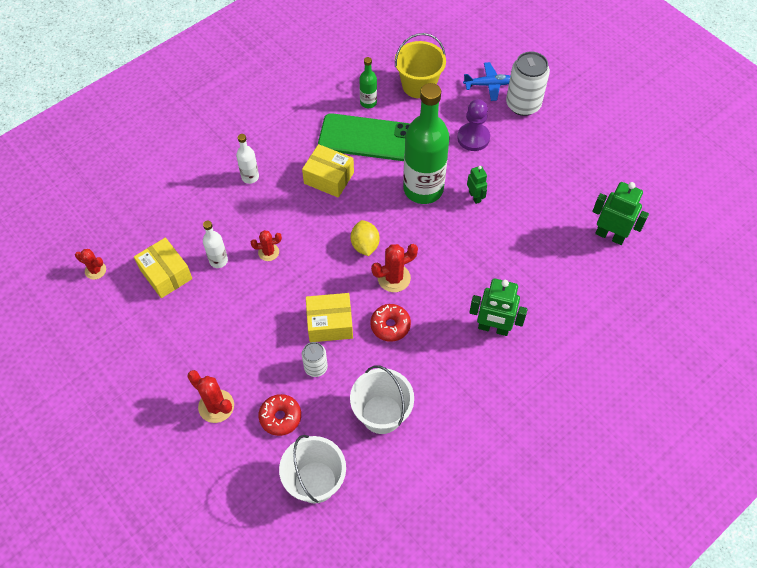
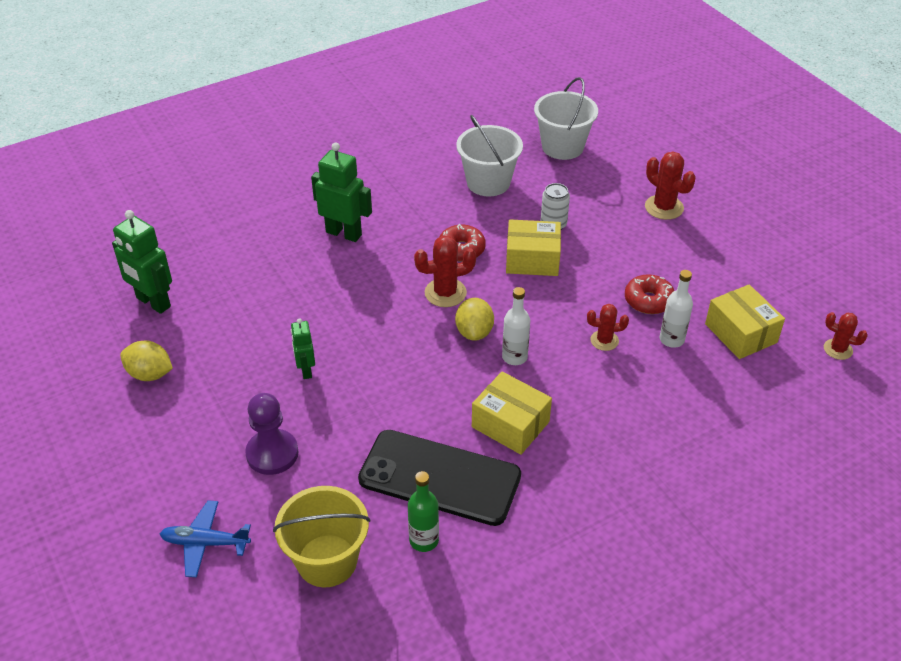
camera: 170 degrees left, 15 degrees down
(250, 177) = (631, 442): white bottle -> white bottle (514, 357)
(280, 417) = (594, 192): red donut -> red donut (648, 301)
(367, 138) = (440, 477): green phone -> black phone
(423, 189) = (375, 390): green bottle -> none
(523, 104) = (166, 497): white can -> none
(578, 178) = (150, 374): none -> yellow lemon

